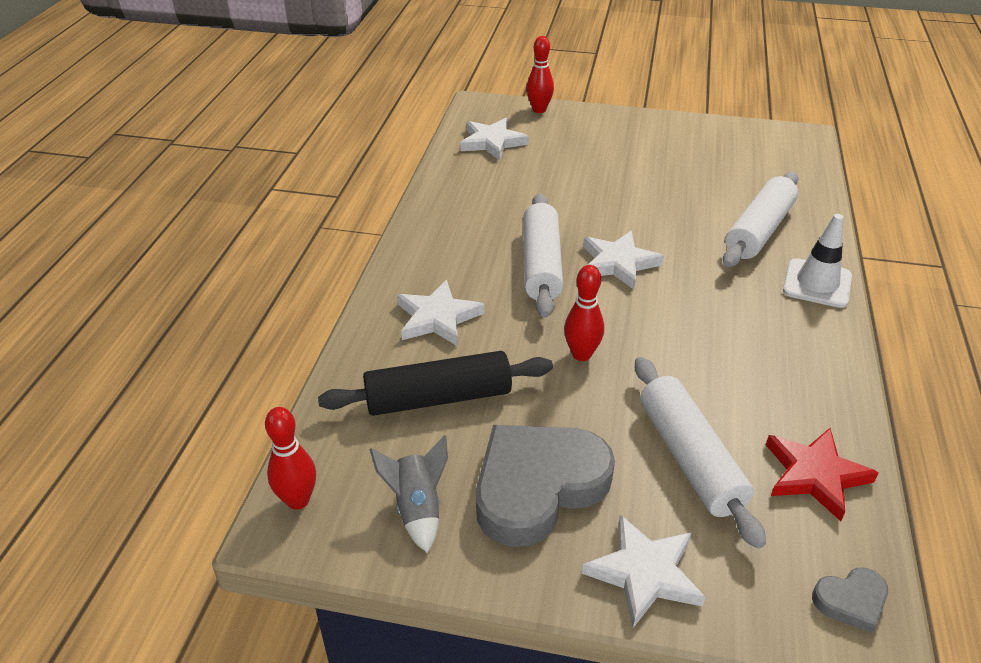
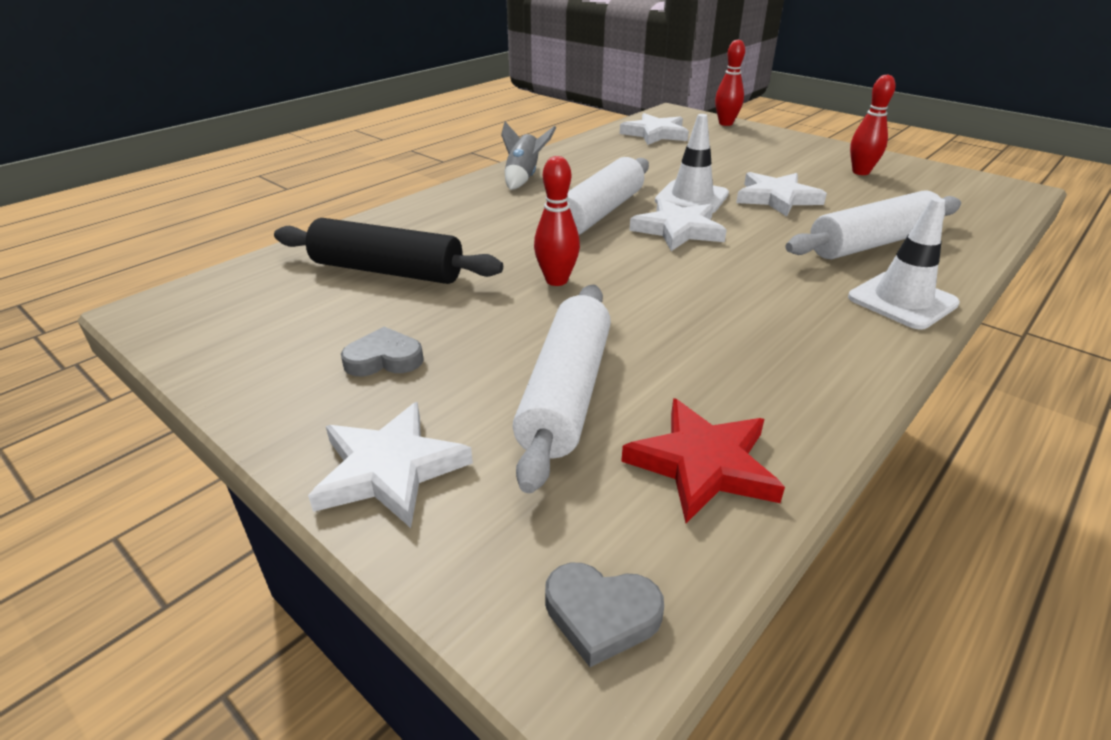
camera: 30 degrees right, 5 degrees down
(298, 500) = (188, 297): red bowling pin -> red bowling pin (860, 172)
(417, 508) = (263, 335): grey rocket -> grey rocket (523, 178)
(437, 318) = (460, 222): white star -> white star (776, 198)
(537, 486) = (384, 359): grey heart -> grey heart, size x0.44
(595, 220) = (692, 197): none -> white traffic cone

